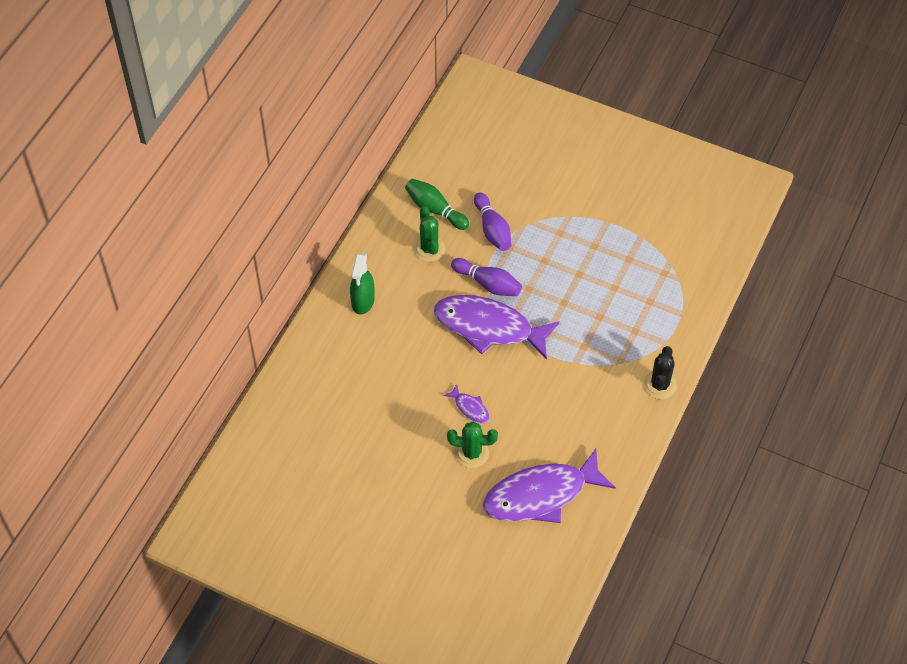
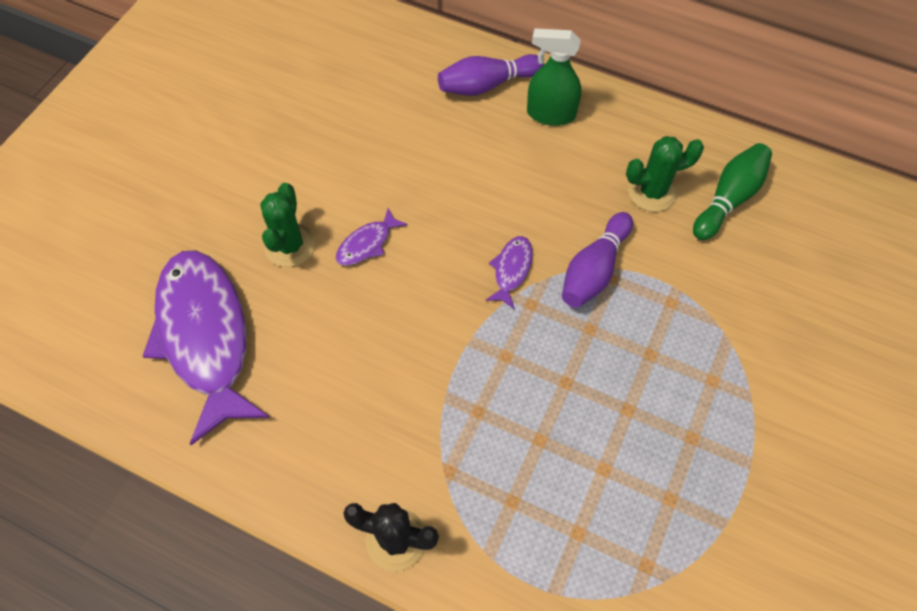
camera: 90 degrees right, 5 degrees up
(489, 327) = (511, 270): purple fish -> purple fish, size x0.41
(492, 229) = (703, 277): purple bowling pin -> purple bowling pin (487, 85)

